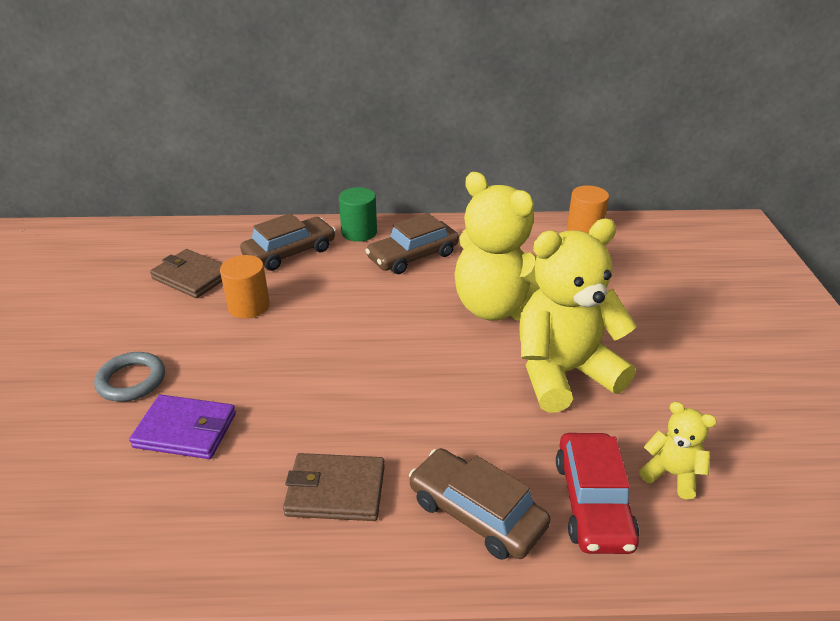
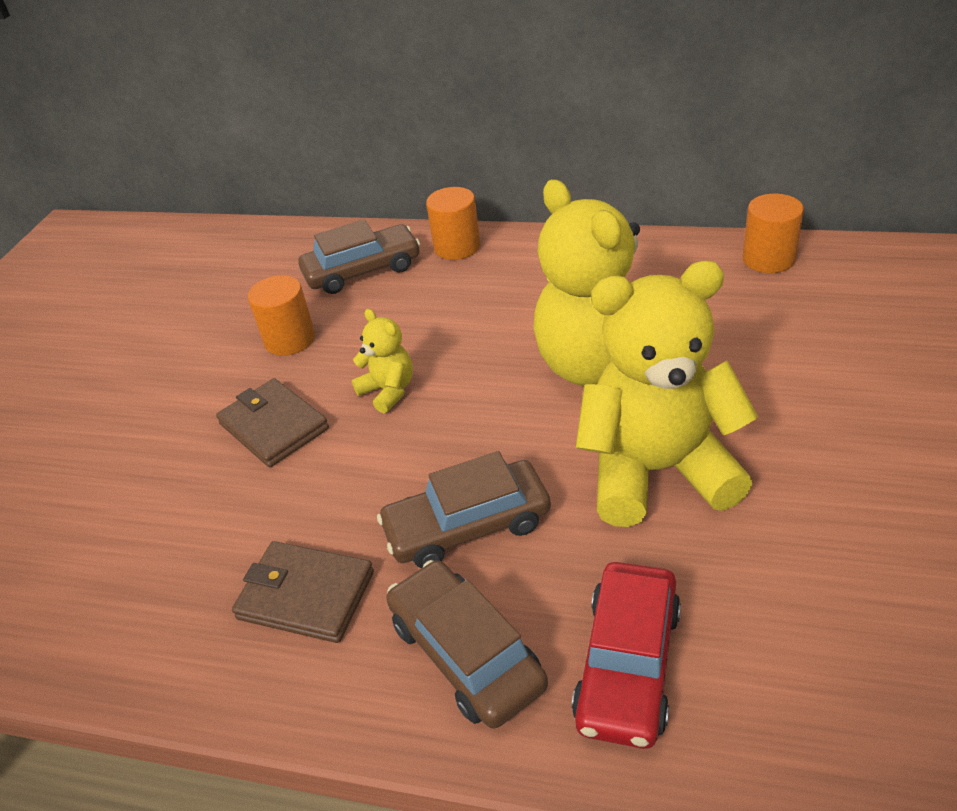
camera: 20 degrees right, 5 degrees up
(131, 380) = (130, 423): grey ring -> none
(185, 430) = (166, 493): purple wallet -> none
(192, 277) = (239, 296): brown wallet -> brown wallet (273, 426)
(359, 232) = (457, 247): green cylinder -> orange cylinder
(413, 256) = (514, 284): brown car -> brown car (467, 525)
(671, 474) = (758, 641): yellow teddy bear -> yellow teddy bear (388, 391)

